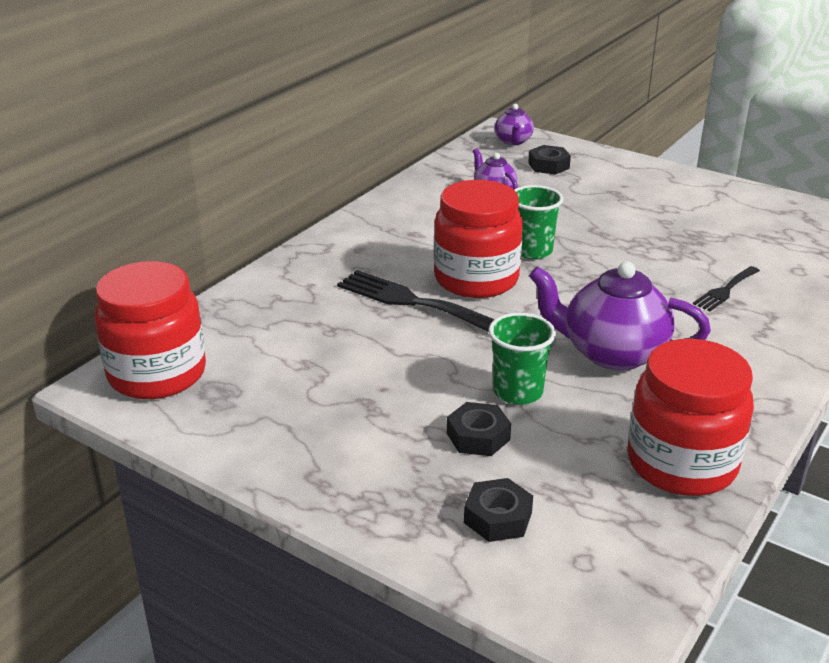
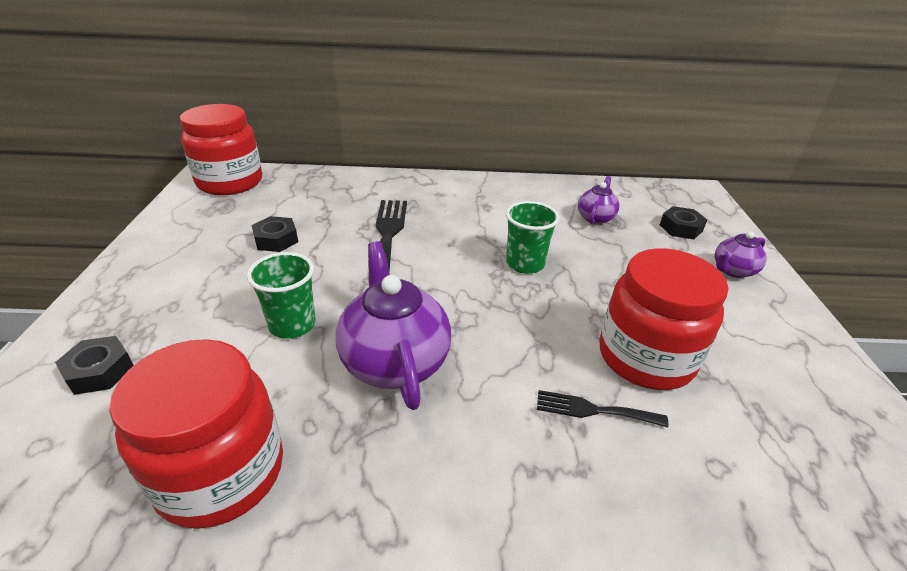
camera: 55 degrees right, 5 degrees up
(476, 279) = (449, 252): red jar -> red jar (645, 357)
(478, 436) = (214, 324): black nut -> black nut (276, 240)
(513, 141) = (693, 200): purple teapot -> purple teapot (732, 270)

